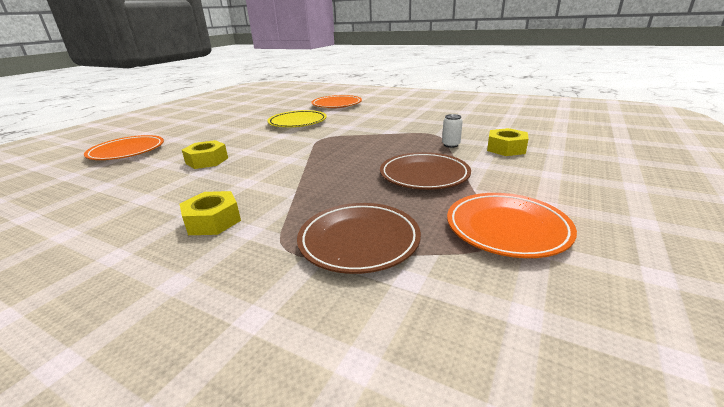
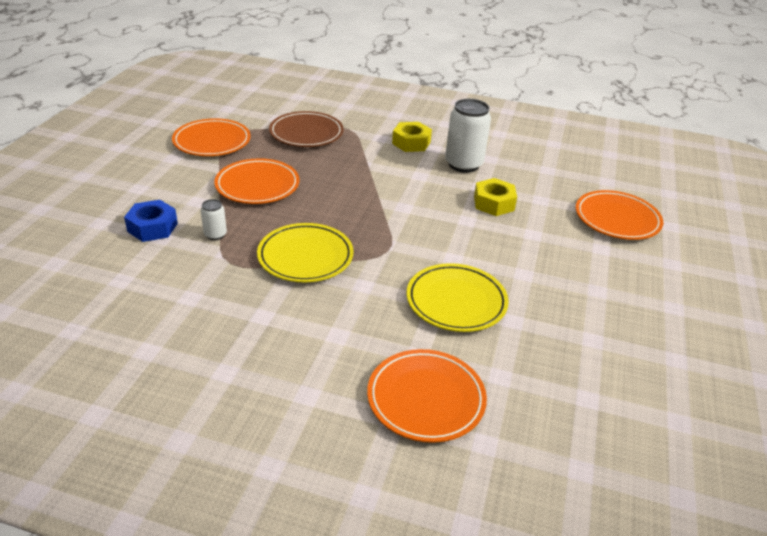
camera: 165 degrees right, 10 degrees up
(184, 192) = (463, 164): none -> white can
(381, 136) = (305, 257): none -> yellow plate
(424, 175) = (257, 185): brown plate -> orange plate
(506, 148) = (152, 227): yellow nut -> blue nut

